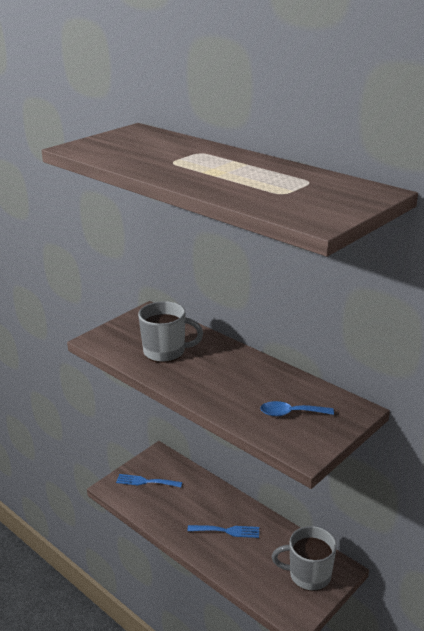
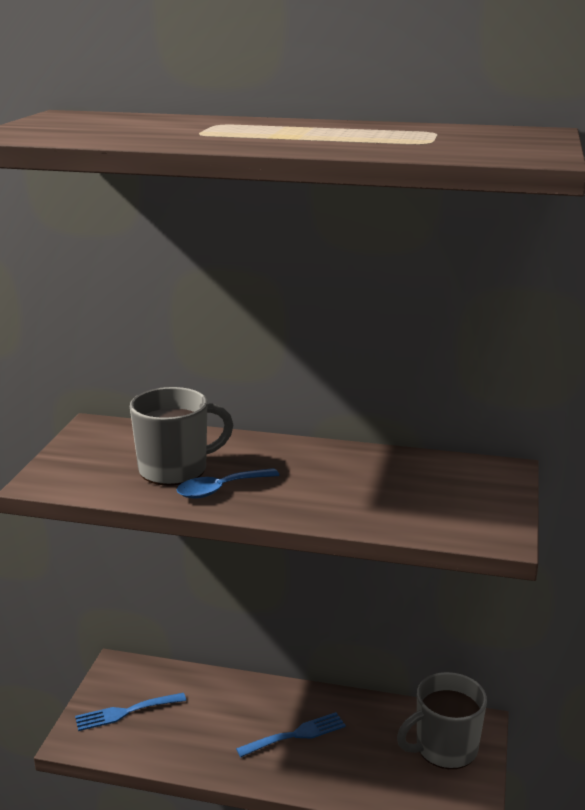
camera: 30 degrees left, 5 degrees down
(291, 413) = (429, 496): blue spoon -> blue spoon (220, 489)

